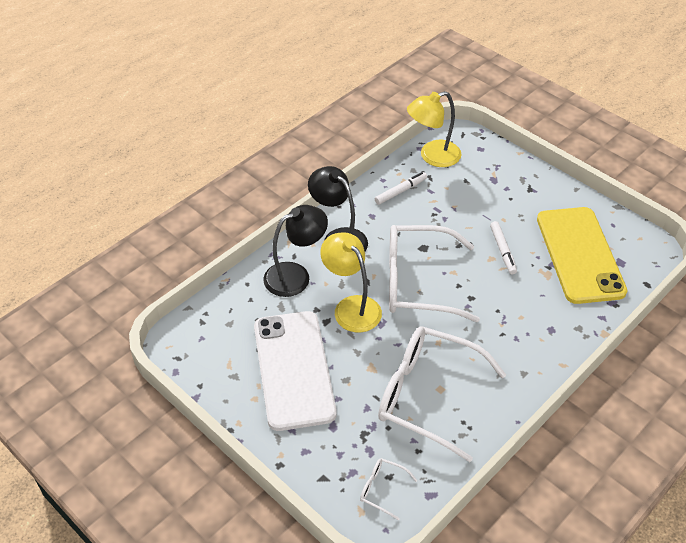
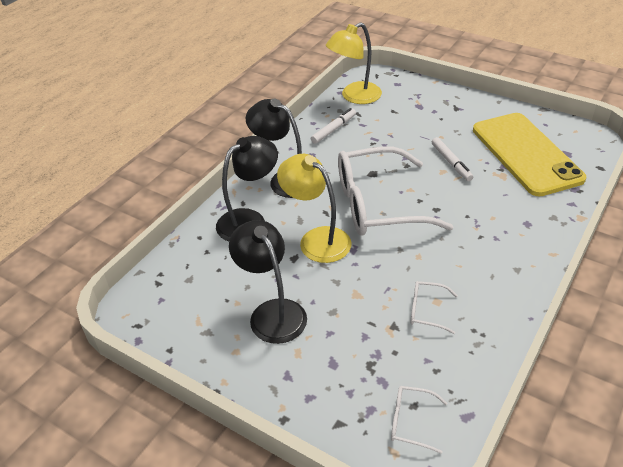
camera: 10 degrees left, 5 degrees down
(294, 369) = (272, 312): white phone -> black lamp
(428, 396) = (427, 311): white glasses -> white glasses, size x0.41

